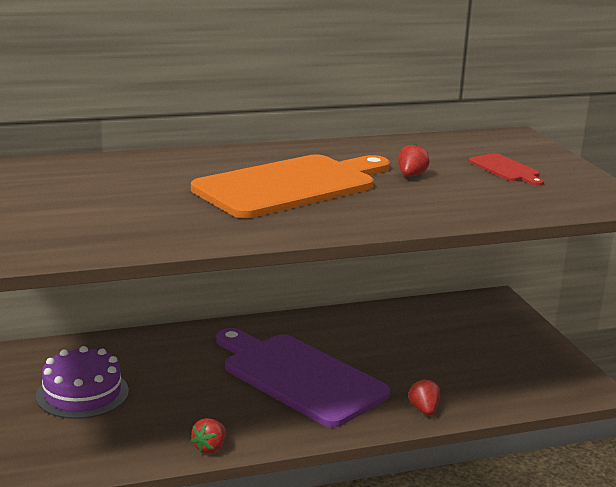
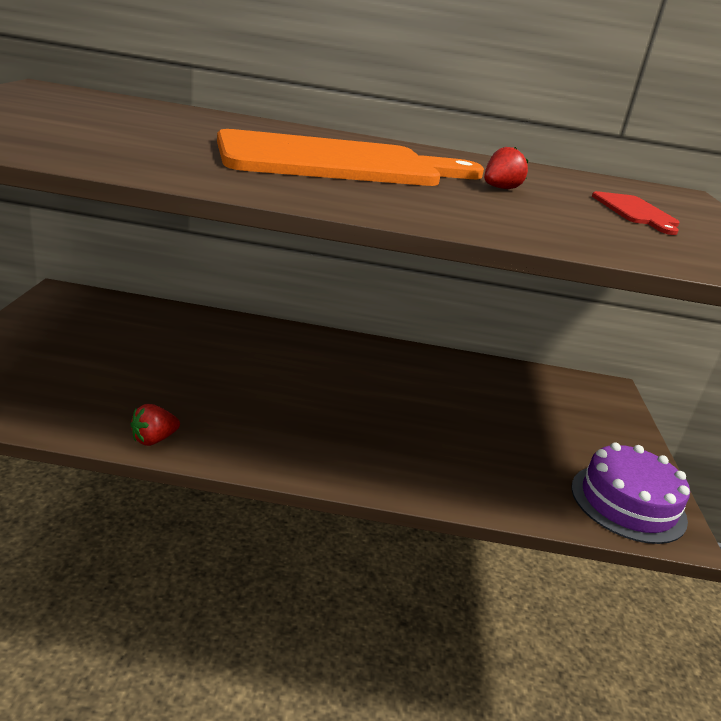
camera: 20 degrees right, 5 degrees up
(82, 393) = (95, 347): purple cake -> purple cake (628, 503)
(299, 377) = (320, 399): purple cutting board -> none
(424, 410) = (431, 480): red strawberry -> none

